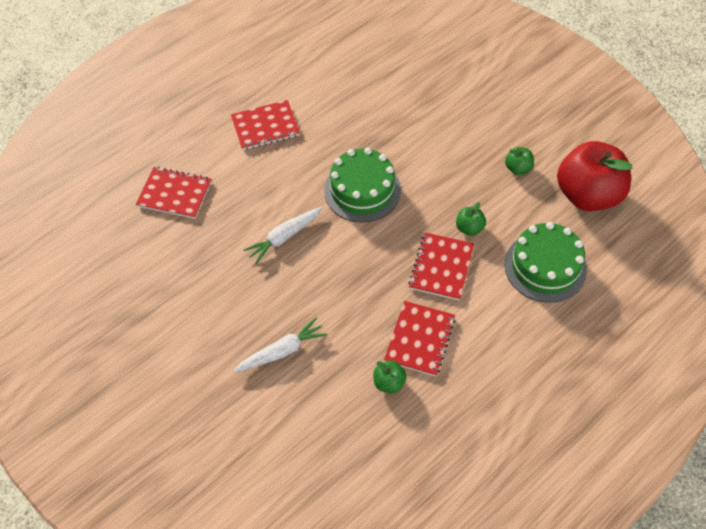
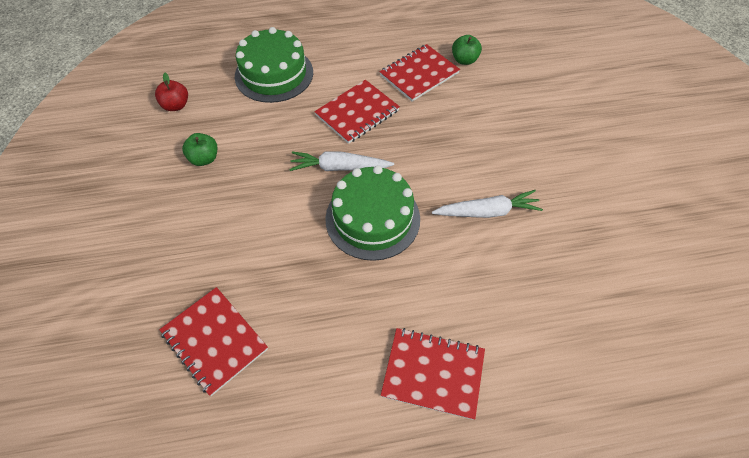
camera: 150 degrees left, 0 degrees up
(174, 194) = (598, 334): red notebook -> red notebook (214, 340)
(282, 351) = (541, 116): white carrot -> white carrot (339, 167)
(469, 228) = (303, 131): green apple -> none
(588, 195) = (176, 105): red apple -> red apple, size x0.42

